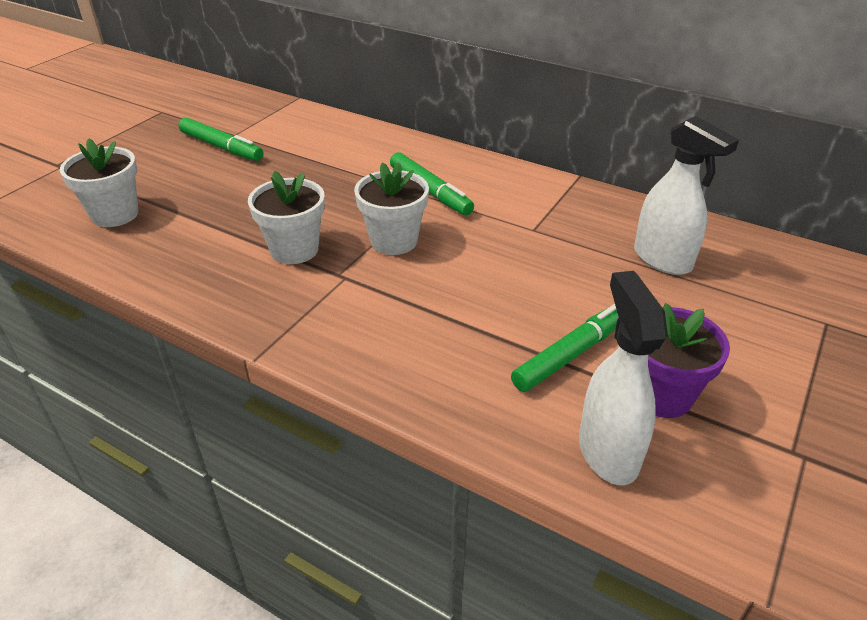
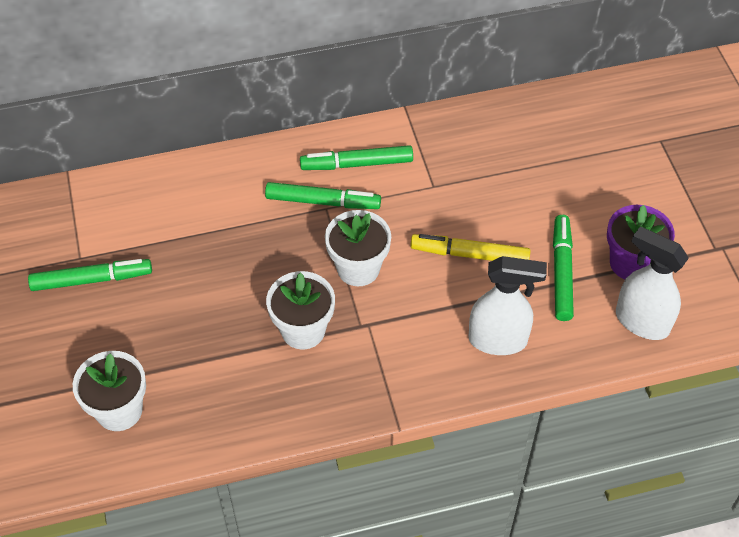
camera: 45 degrees left, 15 degrees up
(490, 185) = (357, 164): none -> green marker
(499, 287) = (469, 254): none -> yellow marker
(663, 260) = (535, 154): white spray bottle -> white spray bottle (498, 340)

